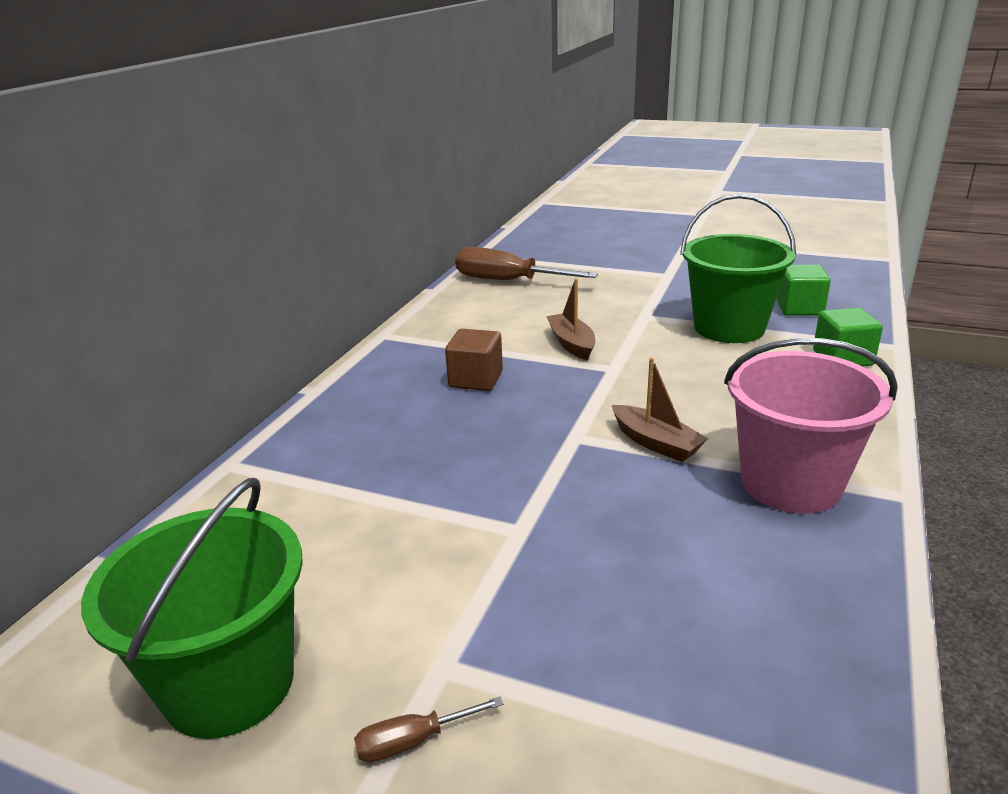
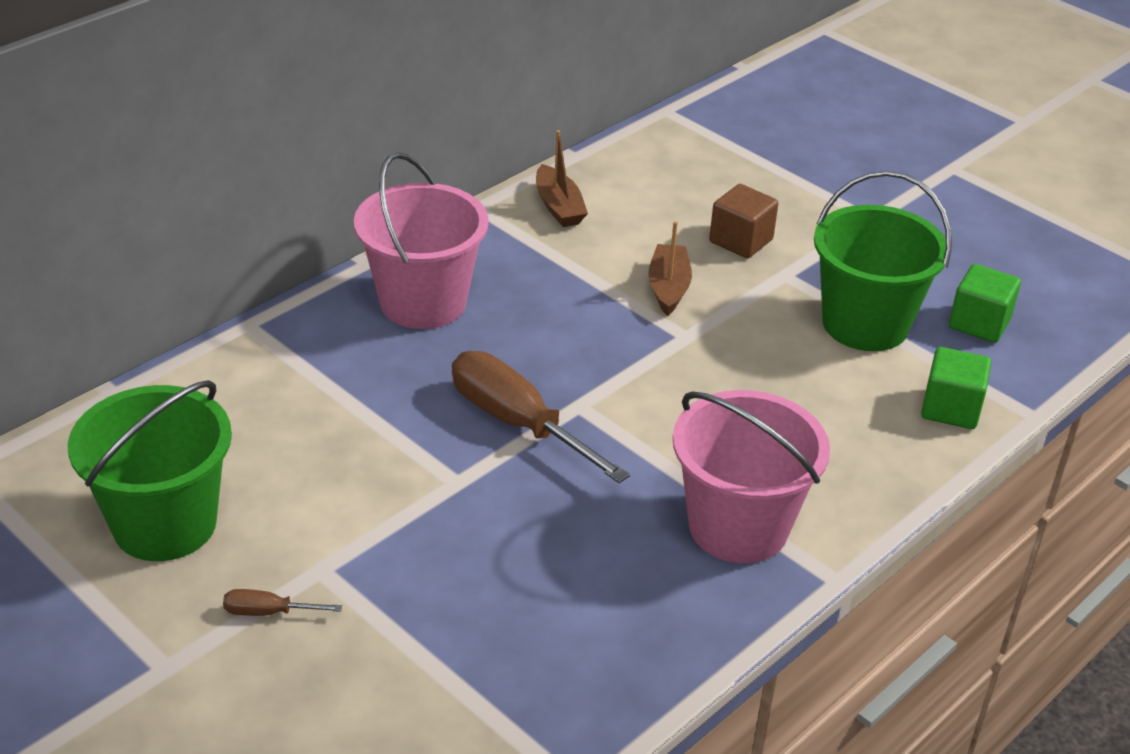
camera: 20 degrees right, 10 degrees up
(383, 404) = (423, 302): none -> pink bucket
(476, 379) = (533, 302): brown cube -> brown cube (741, 241)
(508, 281) = (670, 167): brown screwdriver -> brown screwdriver (518, 423)
(656, 443) = (650, 439): brown boat -> brown boat (559, 207)

